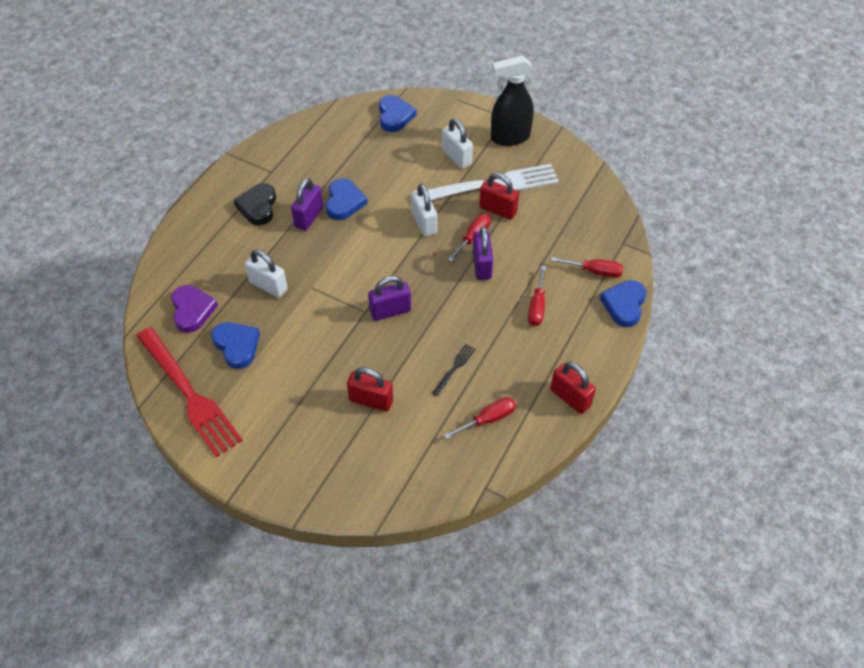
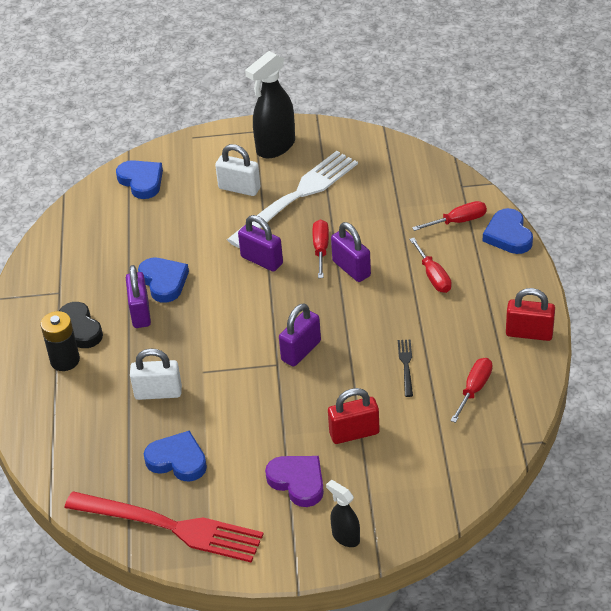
camera: 30 degrees left, 10 degrees down
(192, 310) = (99, 455): purple heart -> purple heart (298, 482)
(231, 225) = (65, 360): none -> black battery
(294, 480) = (345, 537): none -> black spray bottle
(424, 223) = (262, 260): white padlock -> purple padlock
(498, 210) = (322, 214): red padlock -> none

